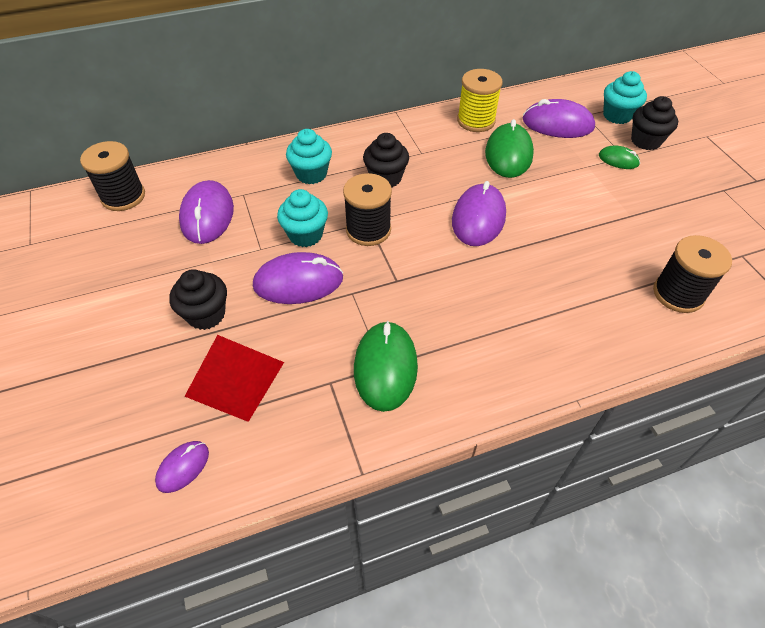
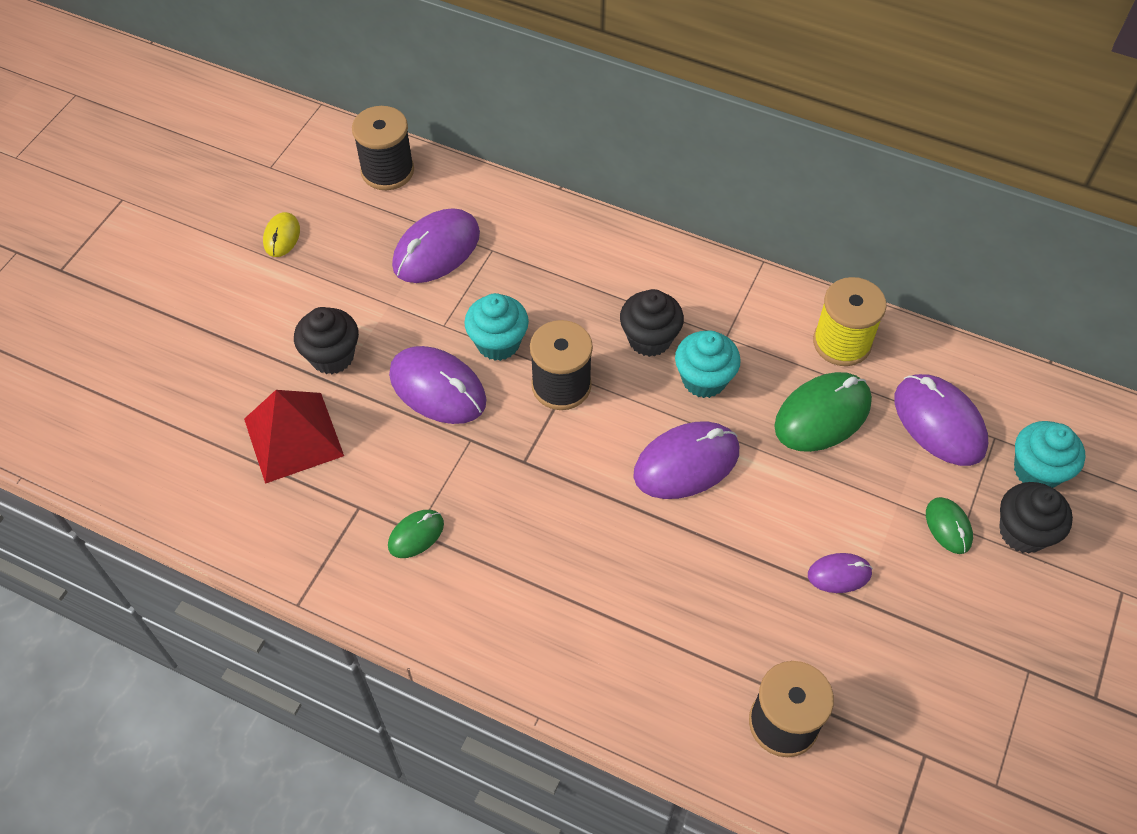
camera: 45 degrees right, 5 degrees up
(86, 275) = (282, 236): none -> yellow mouse
(183, 467) = (187, 478): purple mouse -> purple mouse (839, 574)
(311, 174) = (581, 275): turquoise cupcake -> turquoise cupcake (704, 379)
(385, 367) = (416, 535): green mouse -> green mouse, size x0.54

